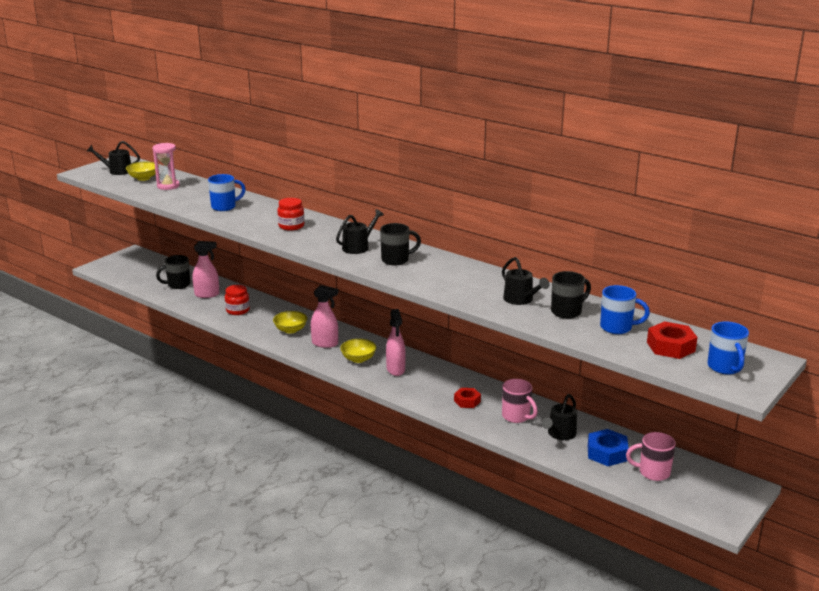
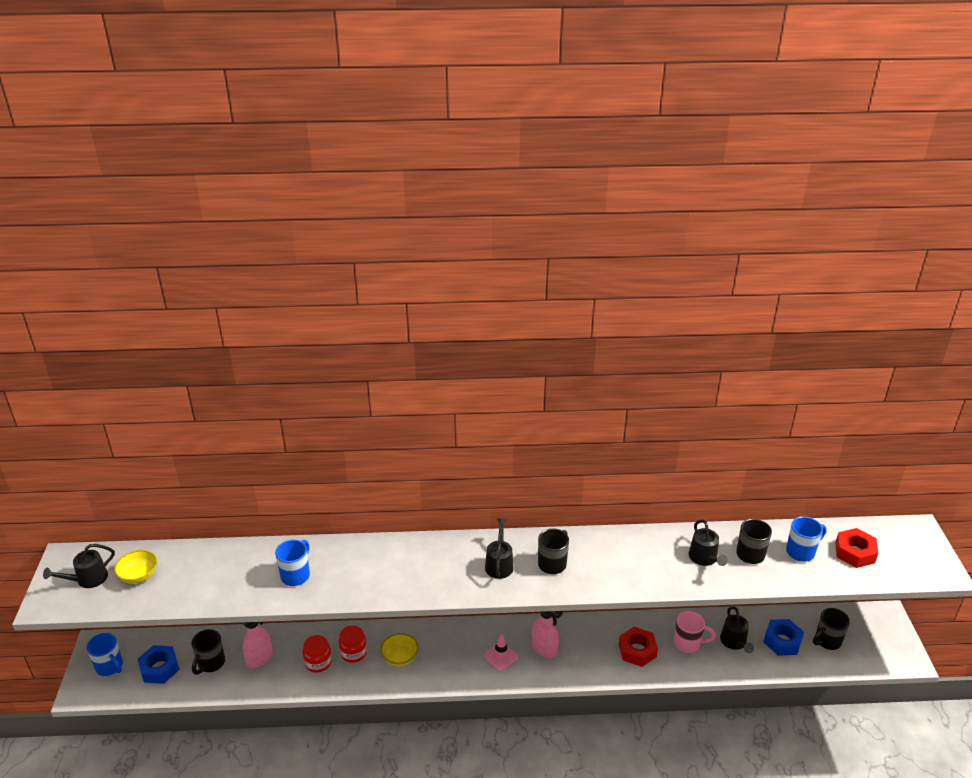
camera: 40 degrees left, 10 degrees up
(149, 275) = (159, 668): none -> blue nut
(168, 186) = (187, 574): pink hourglass -> none
(291, 226) = (401, 568): red jar -> red jar (353, 652)
(325, 343) = (451, 655): pink spray bottle -> none
(358, 359) = (501, 656): yellow bowl -> pink traffic cone
(467, 401) = (637, 650): red nut -> red nut, size x1.52
(521, 300) = (704, 559): black watering can -> black watering can turned 60 degrees clockwise
(652, 472) = (827, 641): pink mug -> black mug
(725, 368) = (908, 555): blue mug -> blue mug (110, 666)

